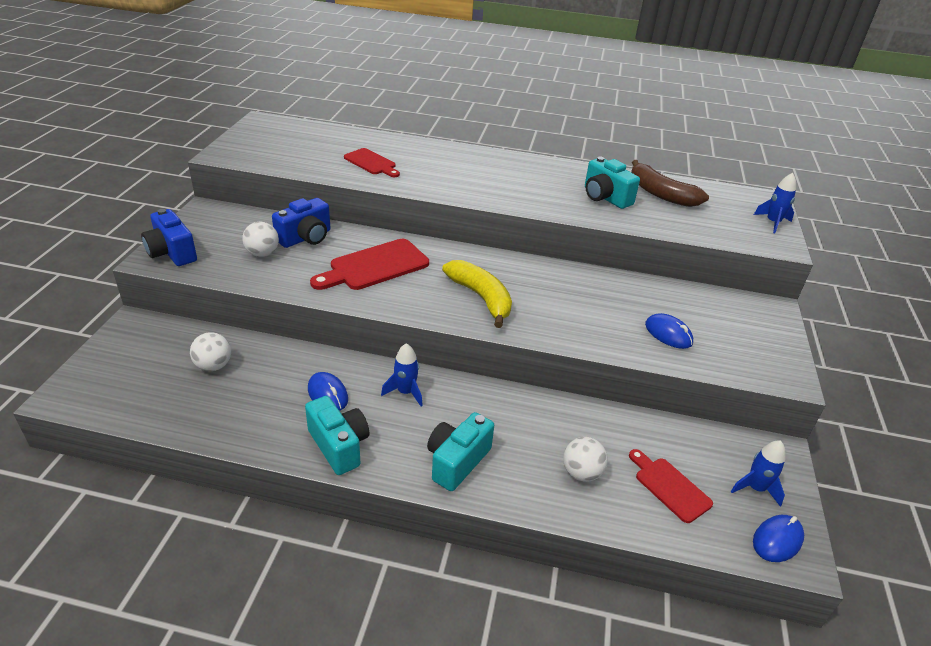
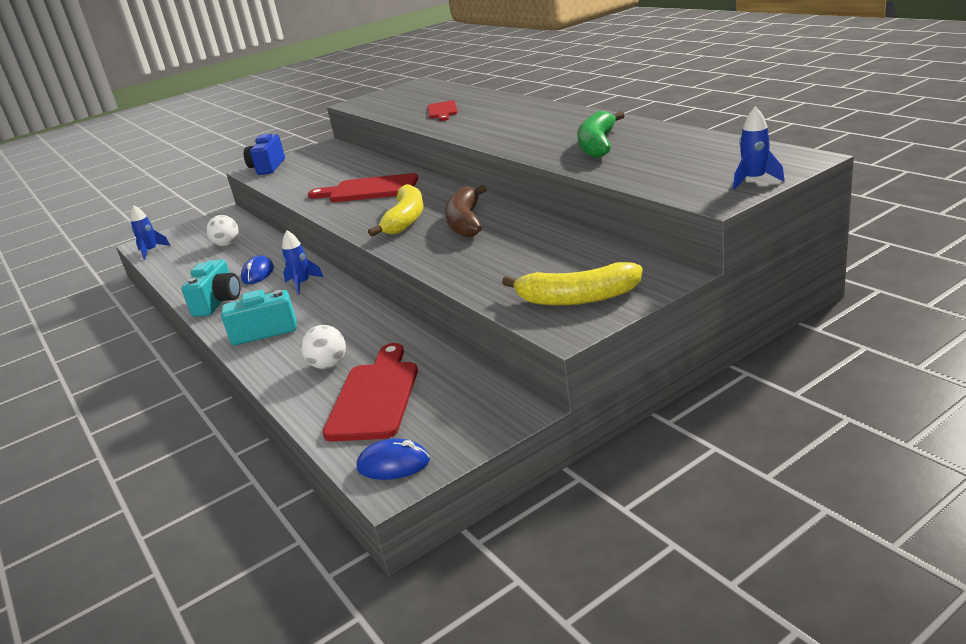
camera: 50 degrees right, 10 degrees down
(262, 253) = (314, 174): white ball -> none
(306, 238) = (356, 167): blue camera -> none
(605, 197) = (597, 145): turquoise camera -> green banana
(660, 194) = (666, 146): brown banana -> brown banana (465, 222)
(668, 334) = (513, 272): blue mouse -> none
(669, 487) = (375, 397): red cutting board -> red cutting board, size x1.61
(751, 347) = (577, 298): none -> yellow banana
(755, 488) = (444, 425): blue rocket -> blue rocket (151, 251)

